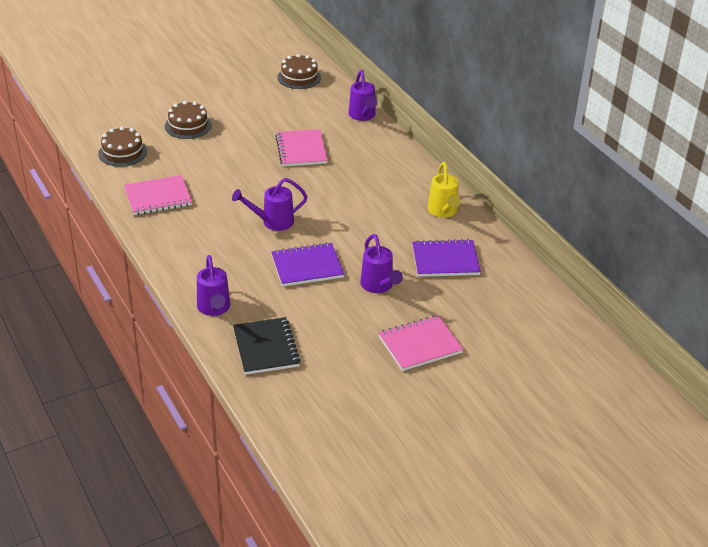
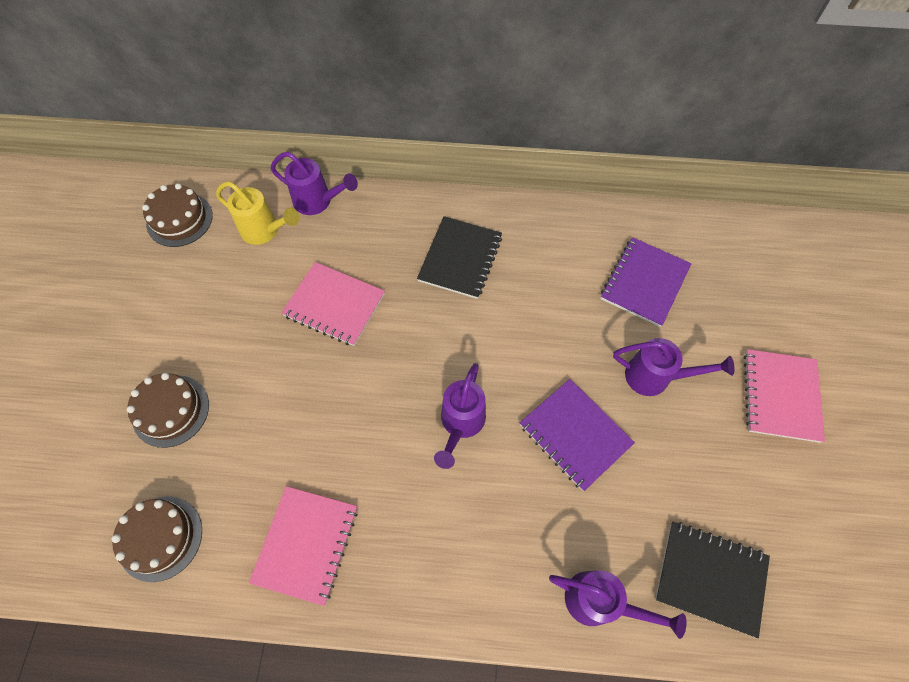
camera: 55 degrees left, 25 degrees up
(307, 266) = (575, 435): purple notebook -> purple notebook turned 60 degrees counterclockwise
(381, 181) = (460, 259): none -> black notebook
(443, 211) = (556, 233): yellow watering can -> yellow watering can (265, 231)

